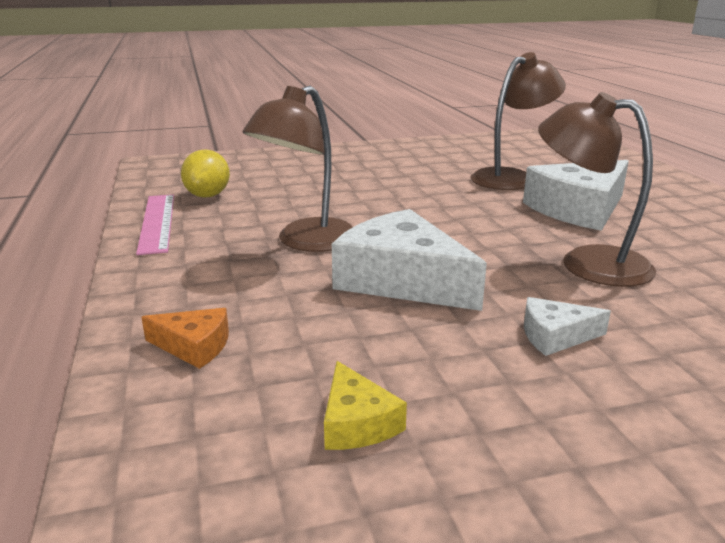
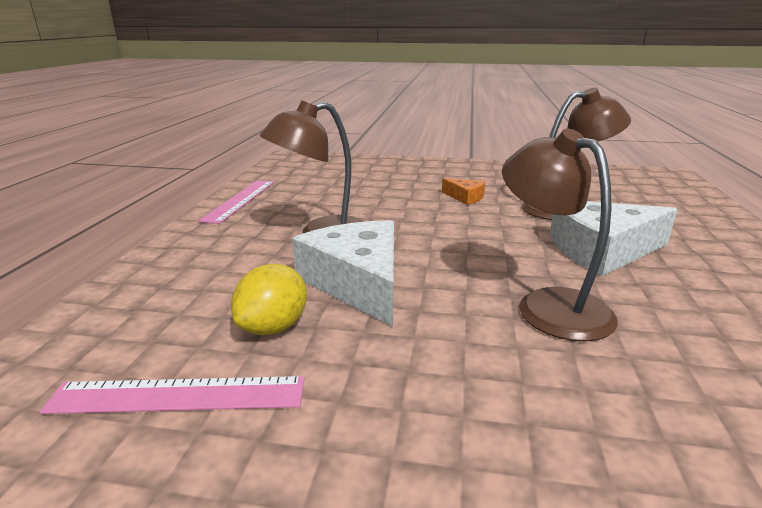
camera: 25 degrees right, 0 degrees up
(194, 346) = (150, 298): orange cheese -> orange cheese (465, 197)
(208, 195) = (296, 186): yellow lemon -> yellow lemon (273, 327)
(357, 422) = (178, 396): yellow cheese -> pink ruler
(555, 336) = (432, 370): white cheese -> none

